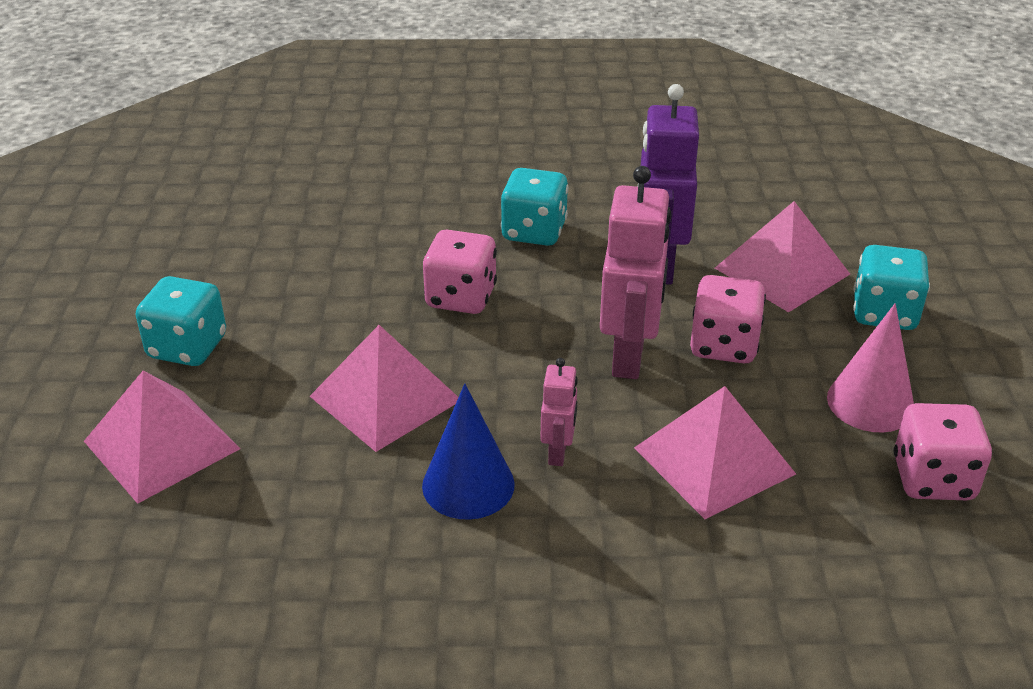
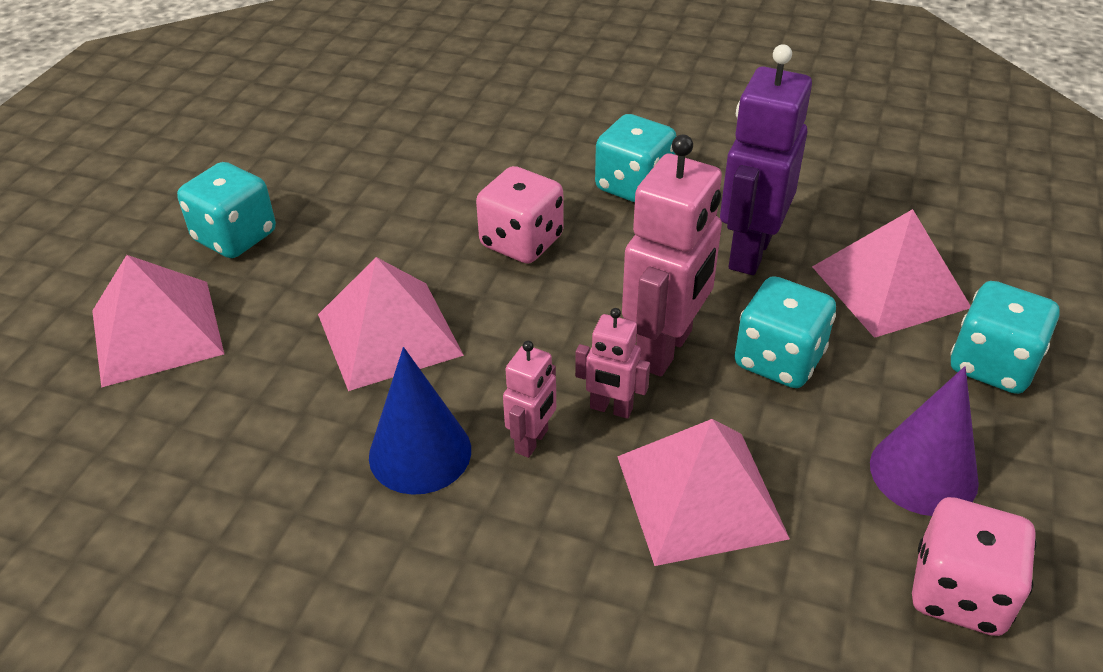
camera: 20 degrees right, 5 degrees up
(609, 413) = (611, 408): none -> pink robot
(723, 345) = (778, 360): pink dice -> turquoise dice
(870, 402) = (923, 473): pink cone -> purple cone

